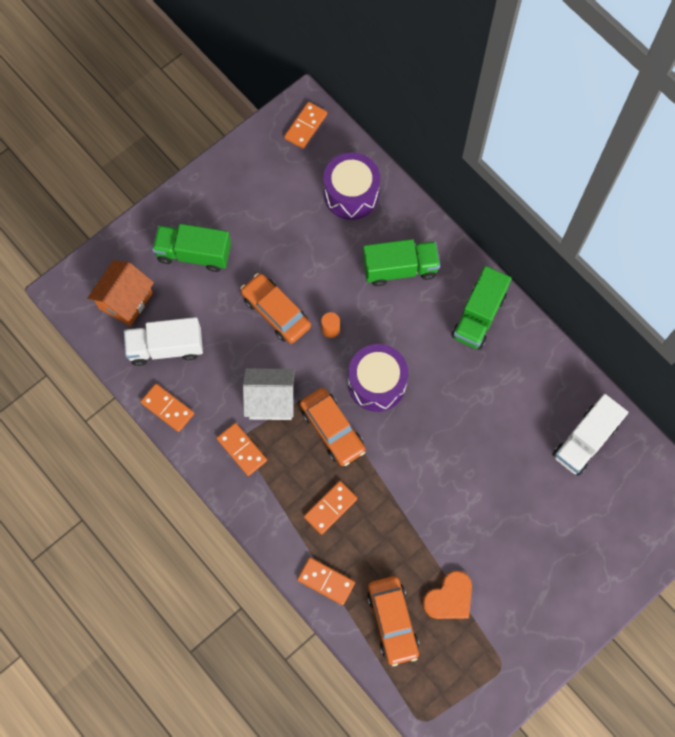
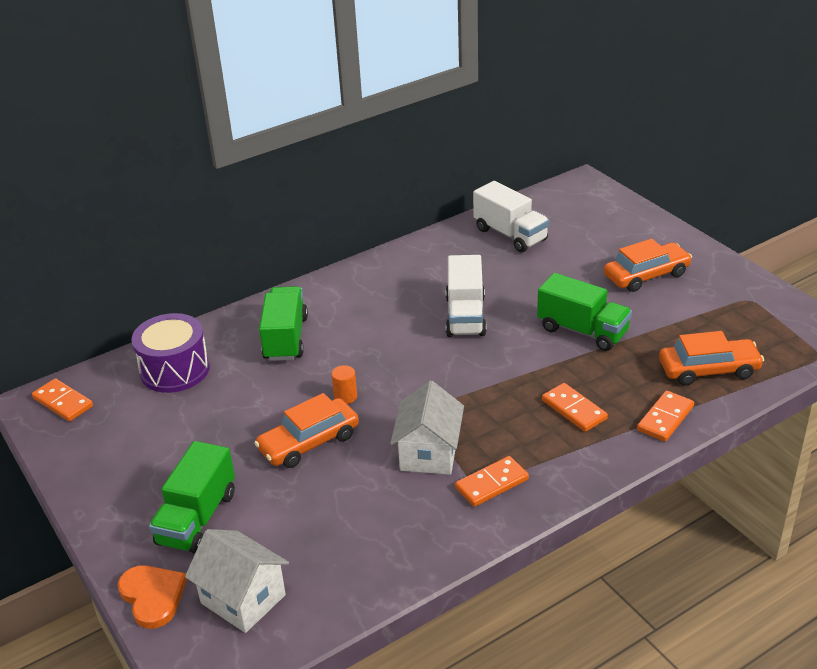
camera: 80 degrees left, 35 degrees down
(126, 301) = (243, 599): orange house -> white house
(166, 347) = (329, 555): white truck -> white truck (465, 316)
(167, 408) = (421, 557): orange domino -> none
(332, 429) = (475, 402): orange car -> orange car (646, 275)
(377, 383) = (423, 364): purple drum -> none
(449, 598) = (678, 328): orange heart -> orange heart (153, 596)
(478, 316) = (360, 288): green truck -> green truck (582, 331)

